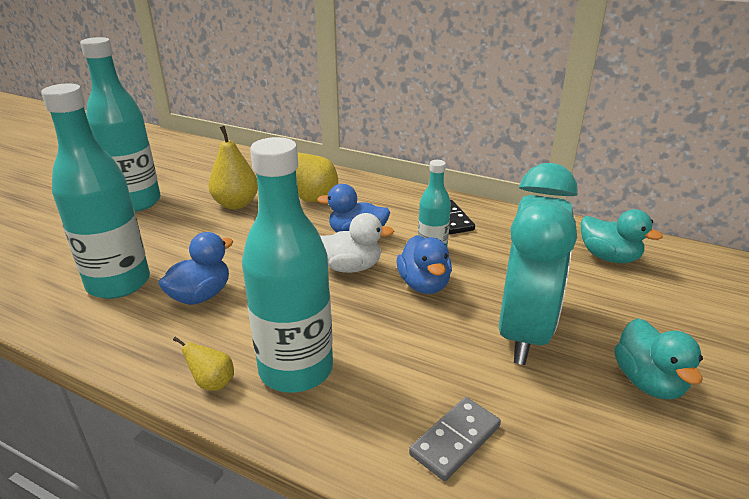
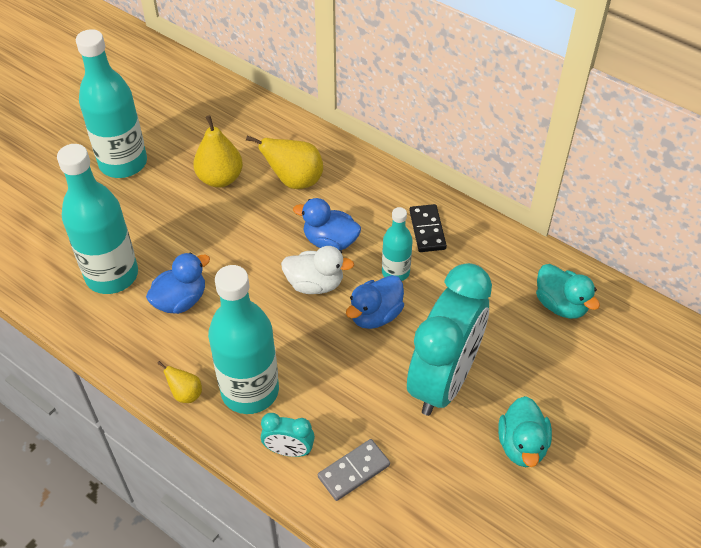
camera: 10 degrees right, 20 degrees up
(361, 428) = (289, 450): none -> turquoise clock
(424, 285) = (375, 315): blue duck -> blue duck turned 45 degrees clockwise

